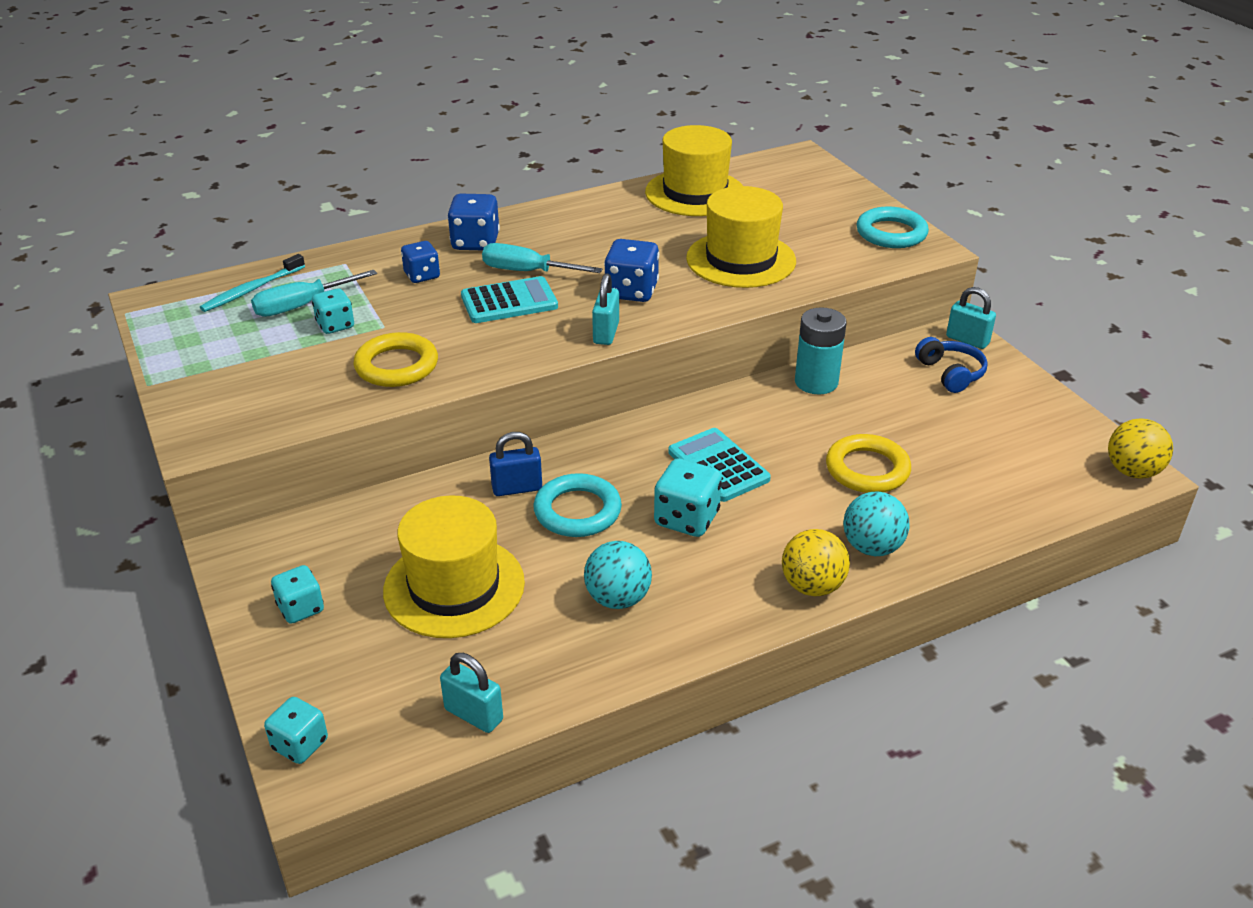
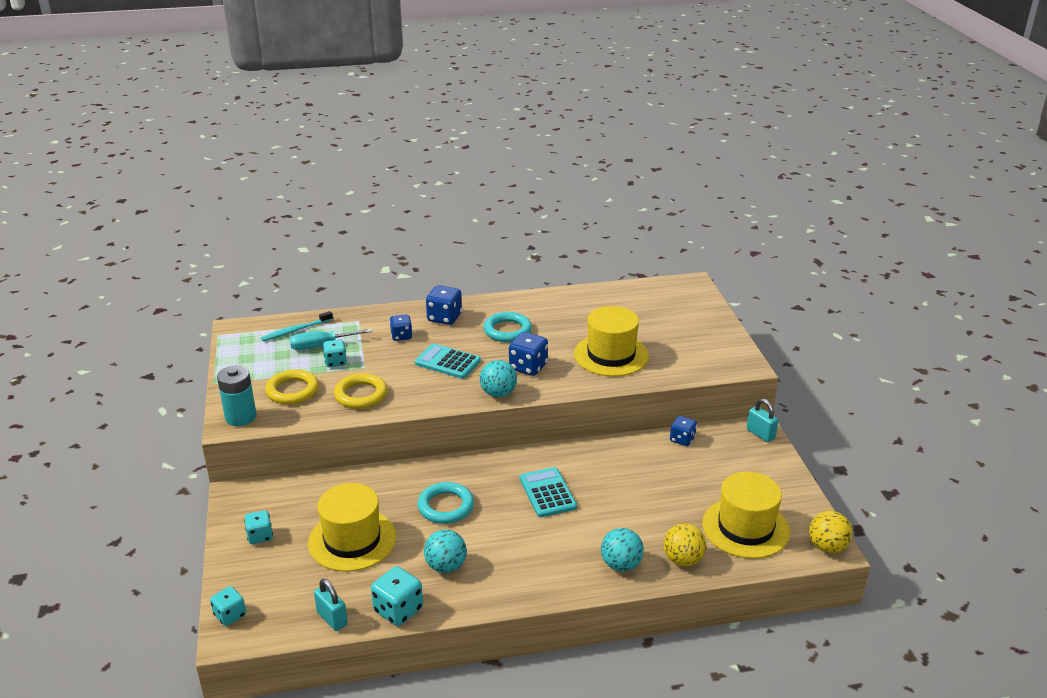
camera: 15 degrees right, 5 degrees down
(509, 301) = (447, 362): turquoise calculator -> turquoise calculator turned 150 degrees counterclockwise
(517, 488) = (415, 485): blue padlock -> none
(528, 272) = (468, 343): turquoise screwdriver -> none
(606, 333) = (498, 393): turquoise padlock -> turquoise ball
(686, 519) = (511, 524): turquoise dice -> turquoise dice (398, 610)
(695, 193) = (604, 302): yellow hat -> yellow hat (745, 528)
(812, 586) = (570, 582): yellow ball -> yellow ball (683, 560)
(816, 382) = (639, 447): turquoise battery -> turquoise battery (240, 417)
(867, 469) = (644, 513): yellow ring -> yellow ring (292, 391)
(868, 363) = (682, 439): none -> blue dice
(891, 233) = (725, 350): turquoise ring -> turquoise ring (507, 330)
(950, 373) = (736, 456): blue headphones -> none

